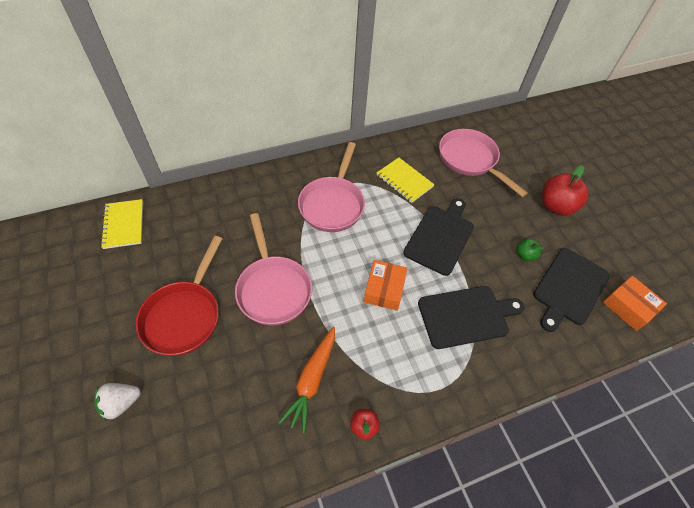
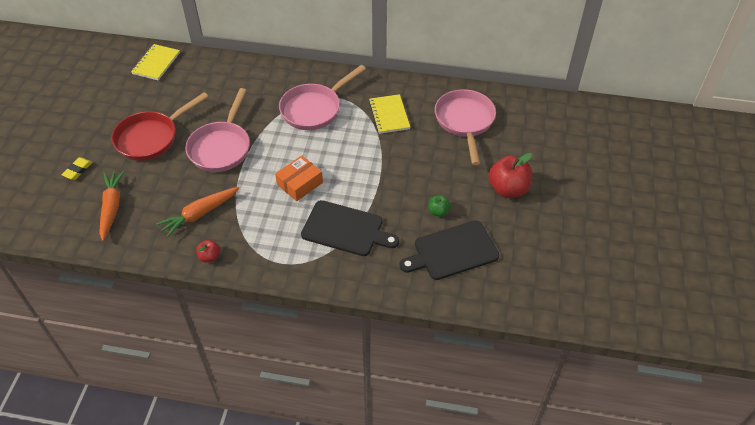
camera: 35 degrees right, 5 degrees down
(121, 403) = (78, 170): white strawberry -> yellow eraser
(202, 430) = (111, 208): none -> orange carrot
(440, 237) = (379, 168): black cutting board -> none
(628, 307) = (491, 288): orange box -> none

